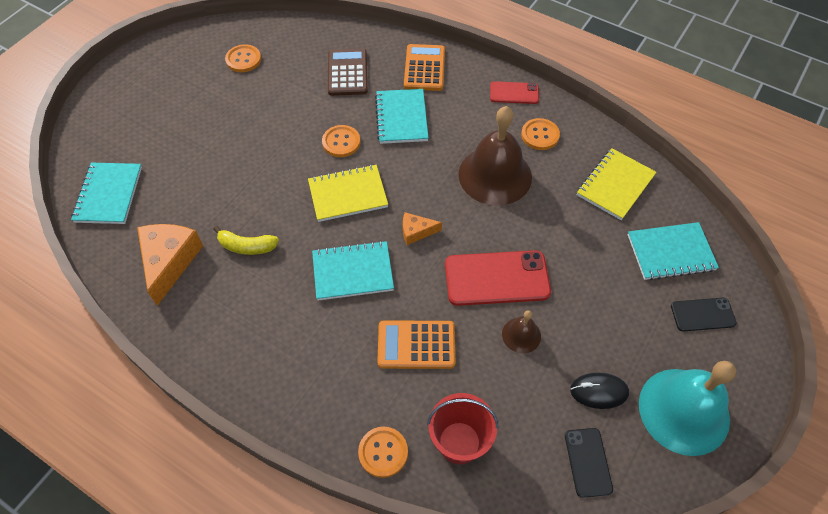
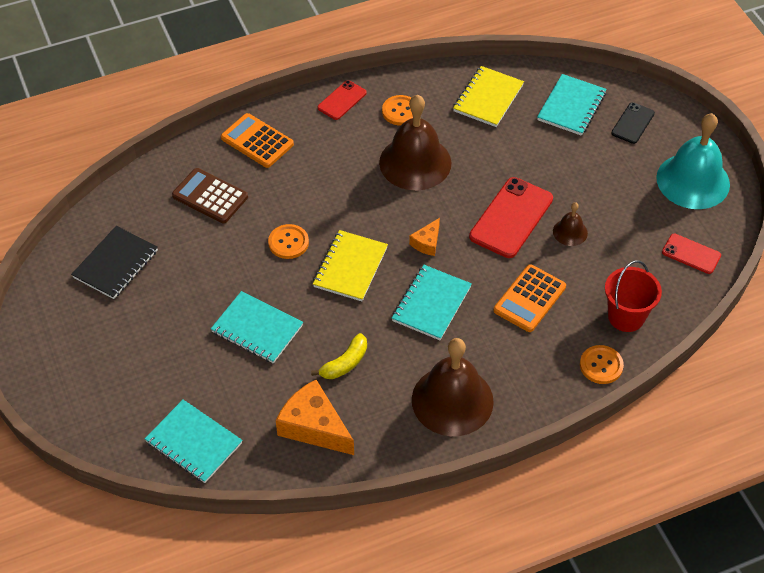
camera: 55 degrees left, 5 degrees down
(243, 59) = (115, 264): orange button -> black notebook
(259, 347) = (452, 400): none -> brown bell
(401, 118) = (299, 188): turquoise notebook -> turquoise notebook (257, 329)
(588, 462) = (691, 254): black phone -> red phone
(599, 391) = (646, 216): black mouse -> none
(615, 185) = (488, 98): yellow notebook -> yellow notebook turned 45 degrees clockwise

